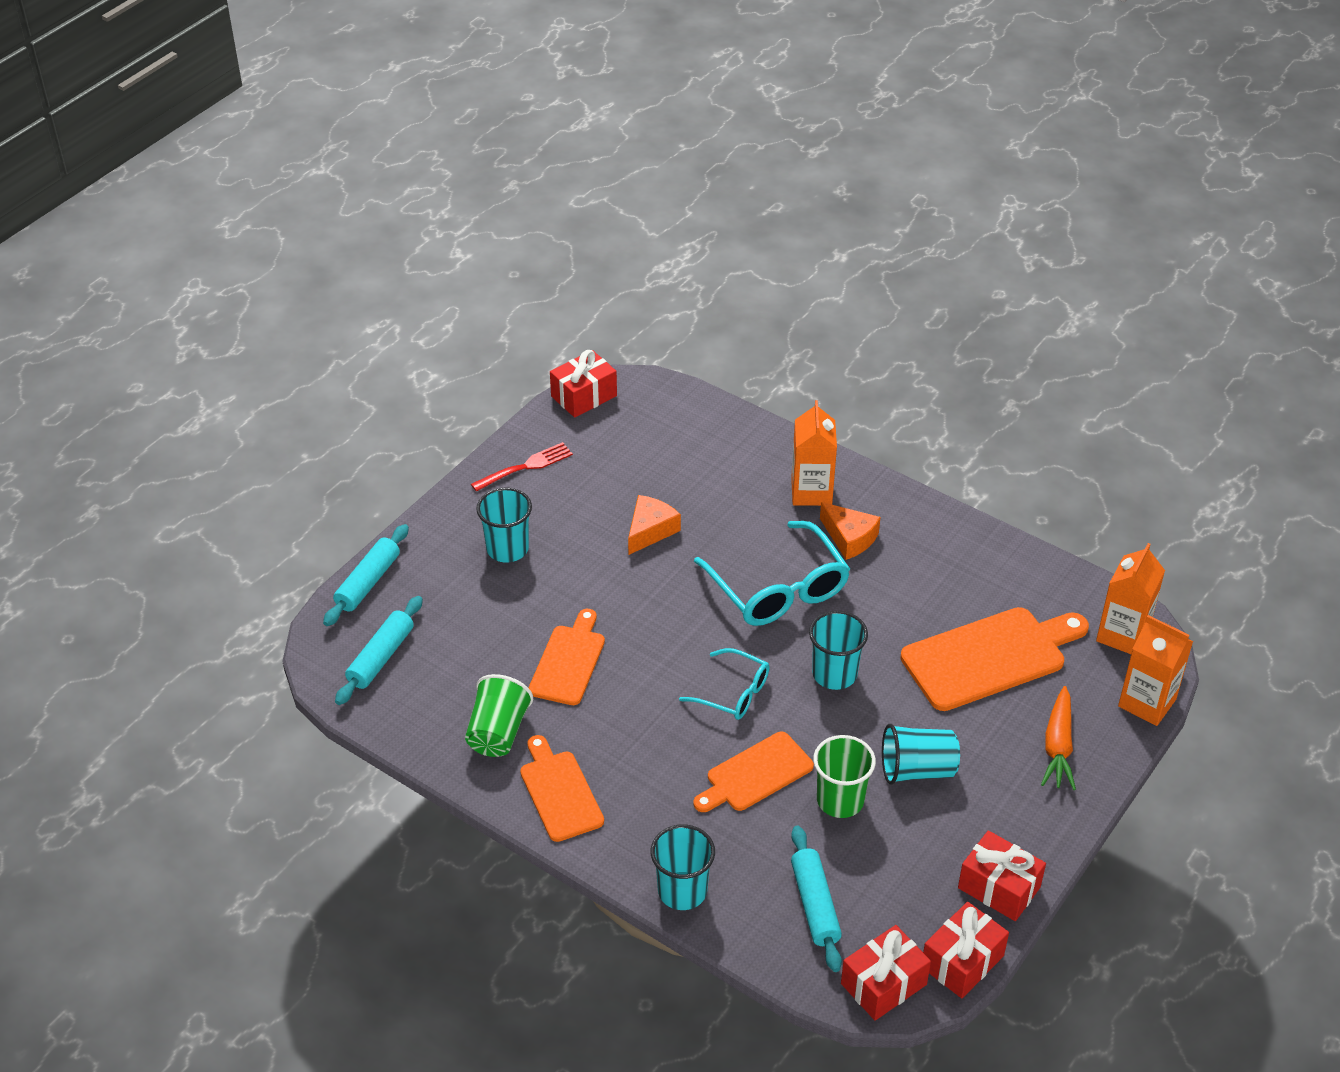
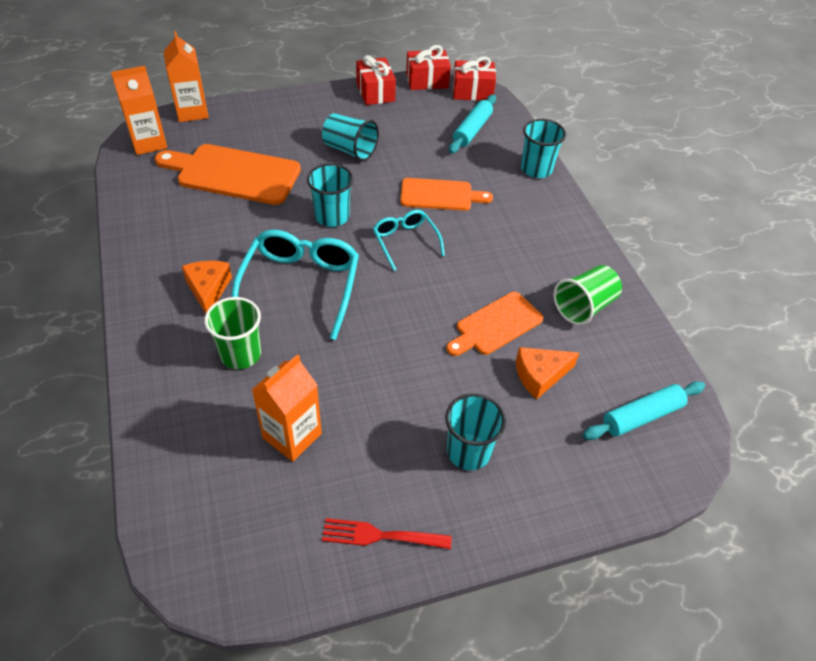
camera: 145 degrees left, 5 degrees up
(368, 582) = (616, 499): turquoise rolling pin -> none
(559, 792) = (568, 250): orange cutting board -> none
(584, 396) = (244, 592): red gift -> none
(650, 531) = (338, 390): orange cheese -> orange cheese (540, 375)
(811, 492) = (184, 341): orange carton -> orange carton (292, 436)
(840, 800) = (407, 160): green cup -> green cup (240, 354)
(1058, 746) = (265, 120): orange carrot -> none

